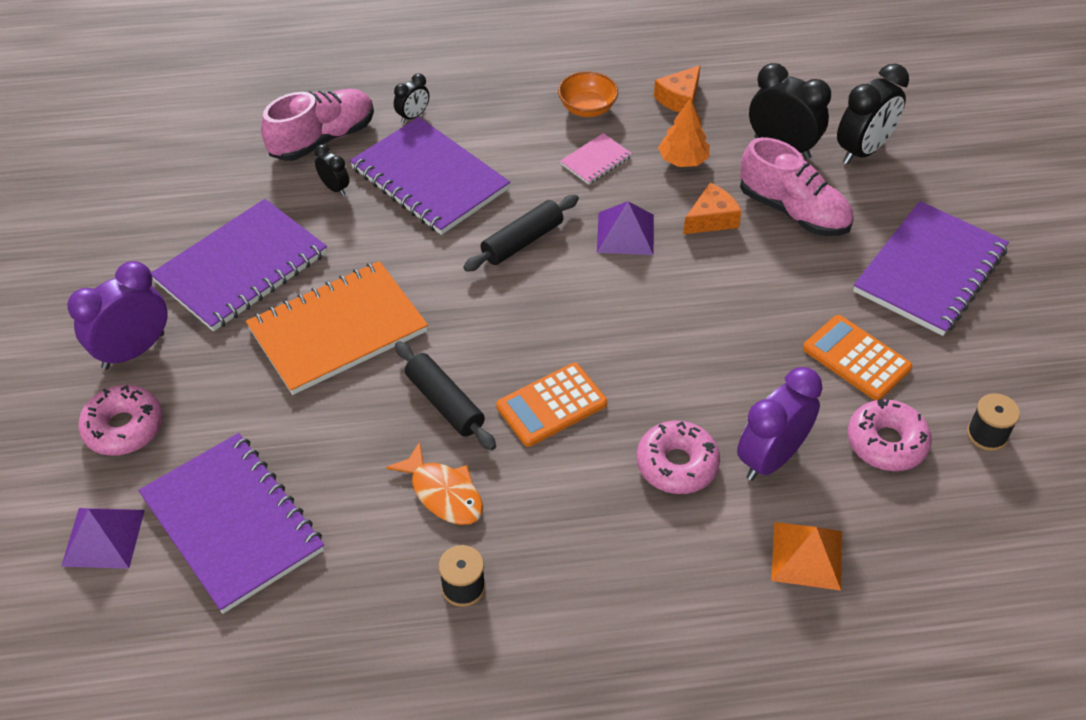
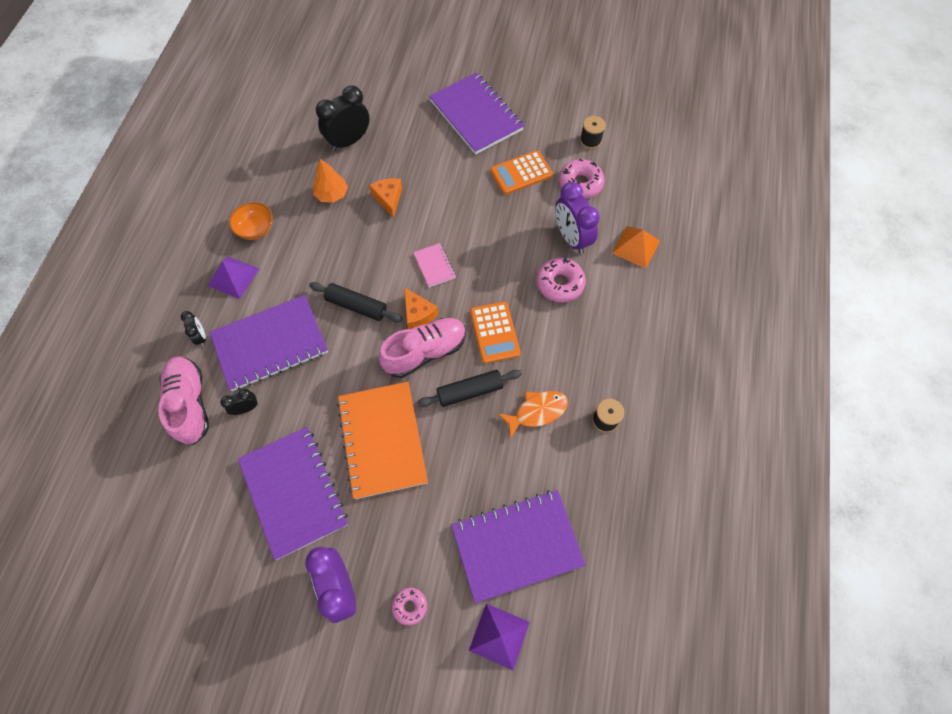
camera: 70 degrees left, 15 degrees up
(124, 428) = (410, 606): pink donut -> pink donut, size x0.59
(522, 241) = (357, 306): black rolling pin -> black rolling pin turned 45 degrees counterclockwise
(596, 160) = (306, 241): pink notebook -> pink notebook (434, 266)
(625, 233) = (377, 247): purple pyramid -> purple pyramid (233, 277)
(679, 99) = (276, 176): orange cheese -> orange cheese (418, 314)
(793, 211) = (402, 157): pink shoe -> pink shoe (425, 352)
(862, 151) = (372, 105): black clock -> none

